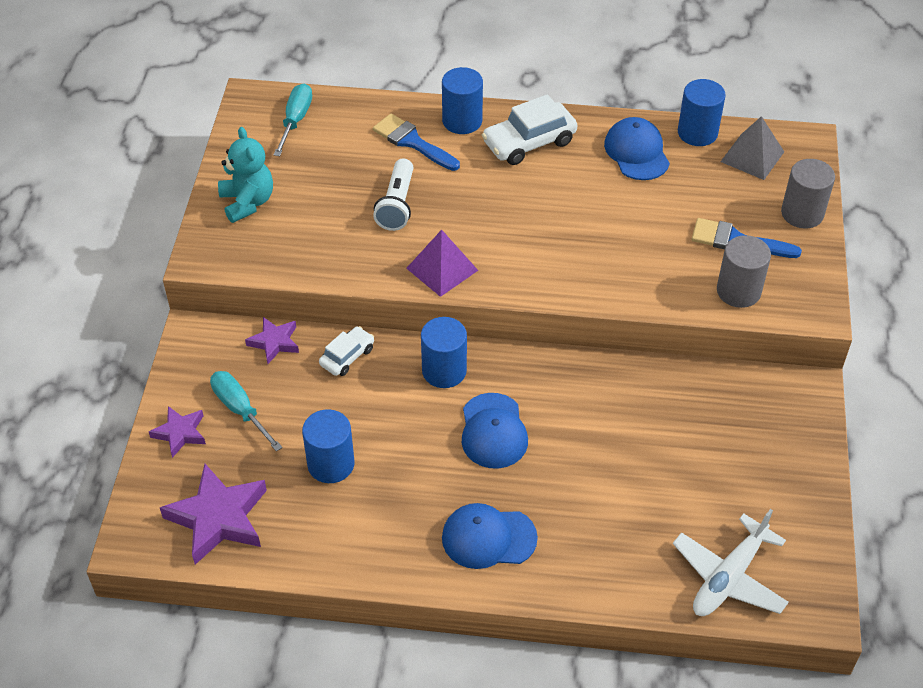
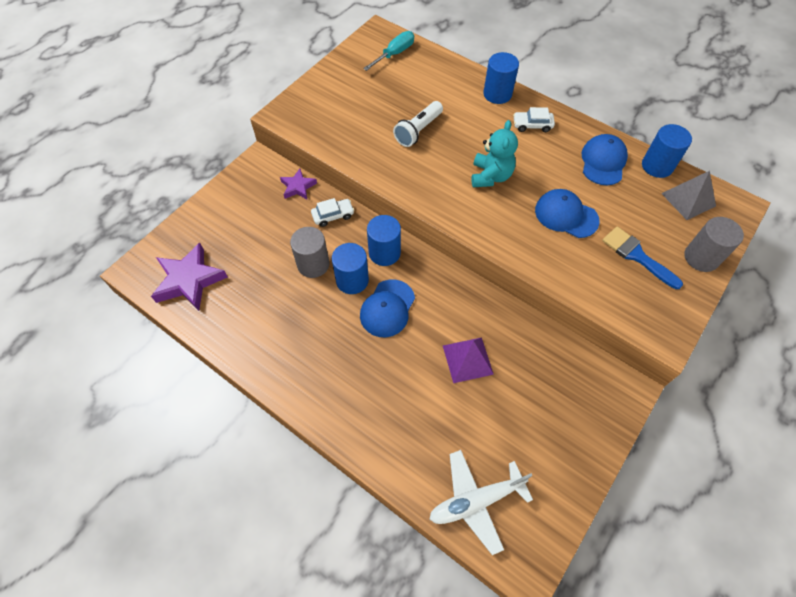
camera: 30 degrees right, 10 degrees up
(180, 433) = (207, 217): purple star -> none
(240, 410) = (249, 219): turquoise screwdriver -> none
(247, 202) = (330, 92): turquoise teddy bear -> turquoise teddy bear (490, 176)
(331, 464) = (275, 279): blue cylinder -> blue cylinder (352, 280)
(412, 142) = (456, 95): blue brush -> none
(442, 269) = (417, 184): purple pyramid -> purple pyramid (467, 359)
(488, 538) = (334, 380): blue cap -> blue cap (566, 215)
(529, 142) = (532, 125): white car -> white car, size x0.59
(738, 291) = (614, 293): grey cylinder -> grey cylinder (313, 264)

